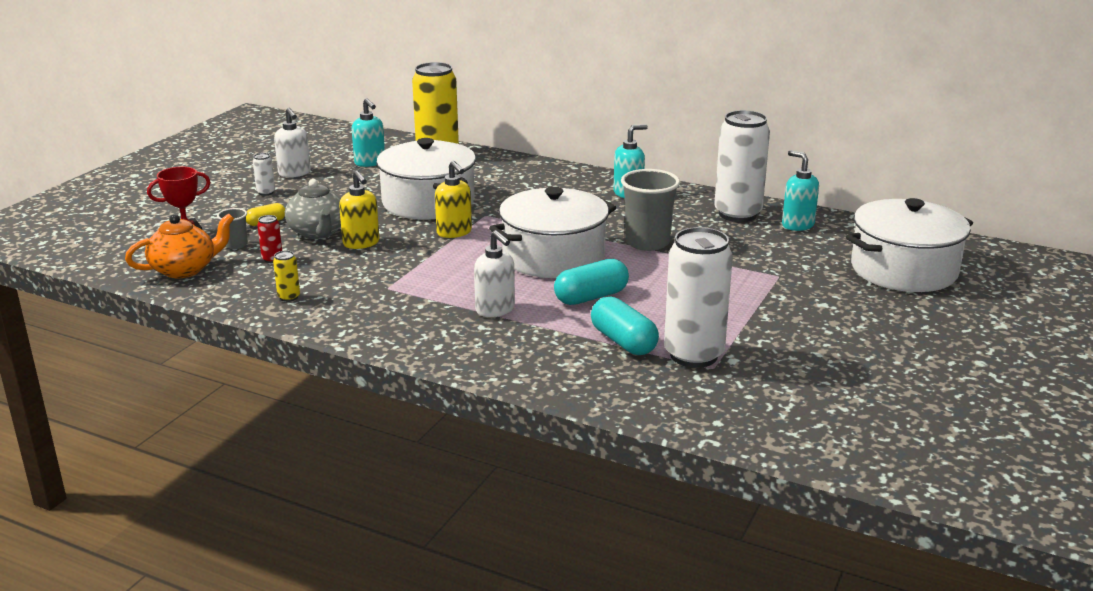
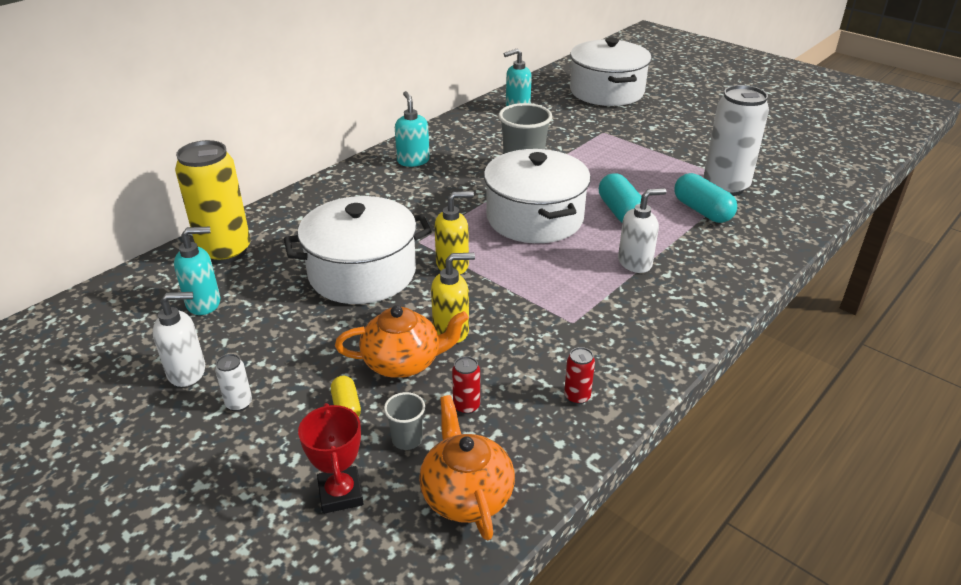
camera: 75 degrees left, 10 degrees up
(289, 297) = (577, 397): yellow can -> red can
(318, 232) = (403, 362): grey teapot -> orange teapot
(623, 342) = (702, 211): turquoise capsule -> turquoise capsule turned 75 degrees clockwise
(737, 214) = (485, 125): white can -> none

